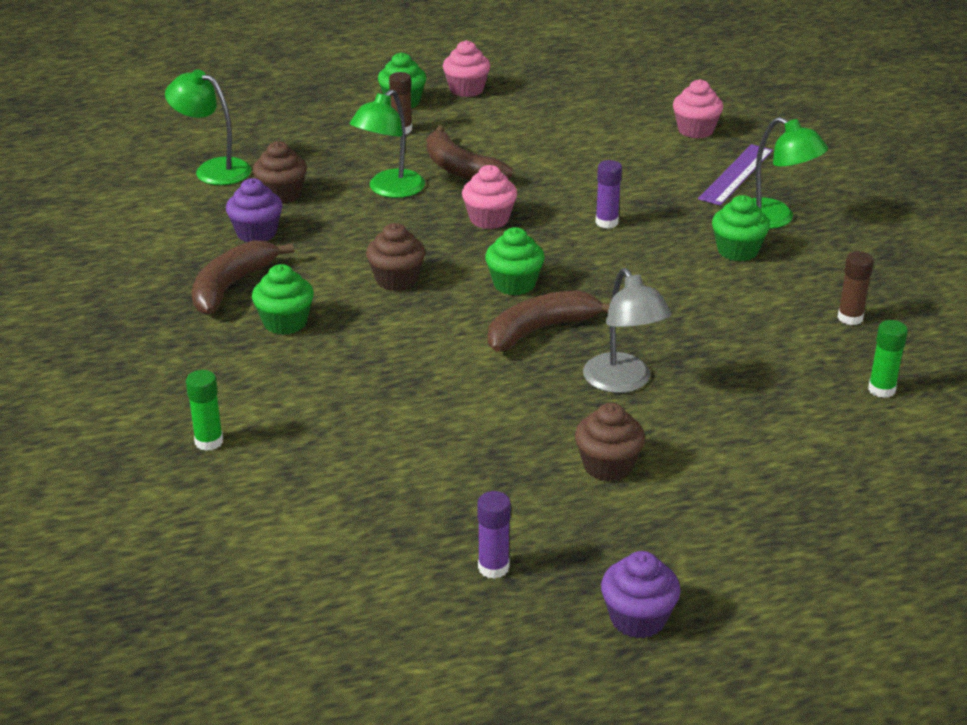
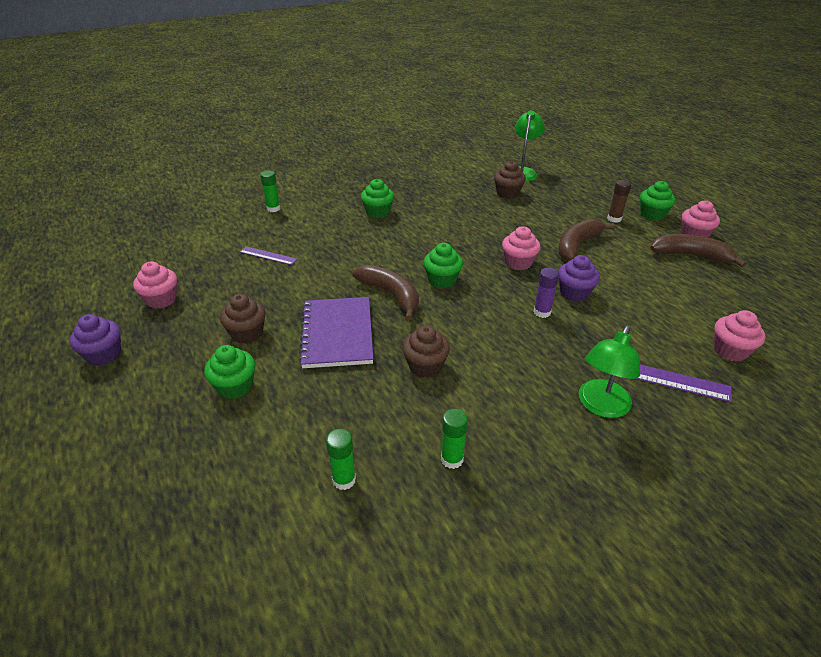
camera: 80 degrees right, 5 degrees up
(231, 286) = (407, 194): brown banana -> brown banana (690, 255)
(256, 233) = (463, 192): purple cupcake -> purple cupcake (574, 293)
(387, 447) = (268, 255): none -> purple ruler
(389, 190) = (534, 224): green lamp -> none
(396, 280) = (431, 239): brown cupcake -> brown cupcake (425, 366)
(493, 567) = (161, 299): purple glue stick -> pink cupcake
(623, 382) = (337, 334): grey lamp -> purple notebook
(737, 251) = (534, 384): green cupcake -> green cupcake (235, 386)
(850, 318) = (452, 459): brown glue stick -> green glue stick

